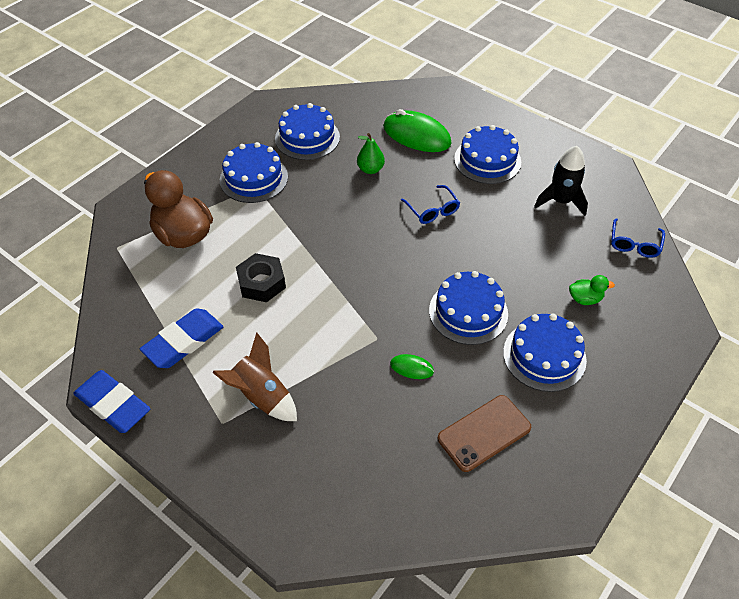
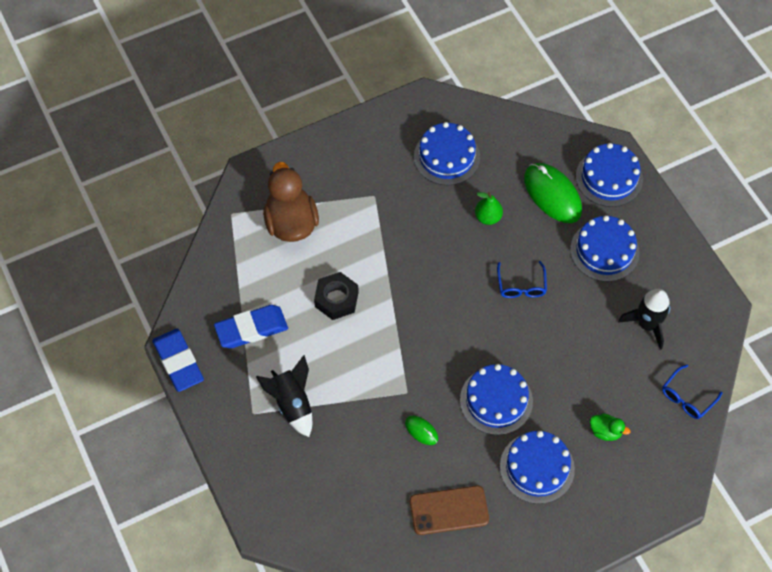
camera: 25 degrees right, 10 degrees up
(254, 178) = (377, 185): blue cake -> blue cake (609, 178)
(261, 396) = (292, 403): brown rocket -> black rocket

